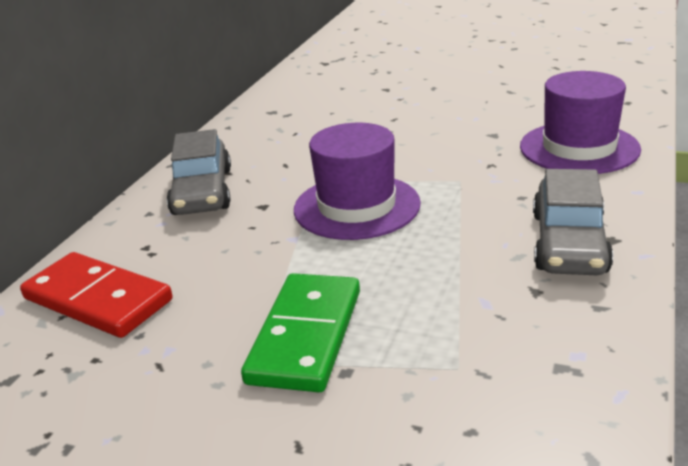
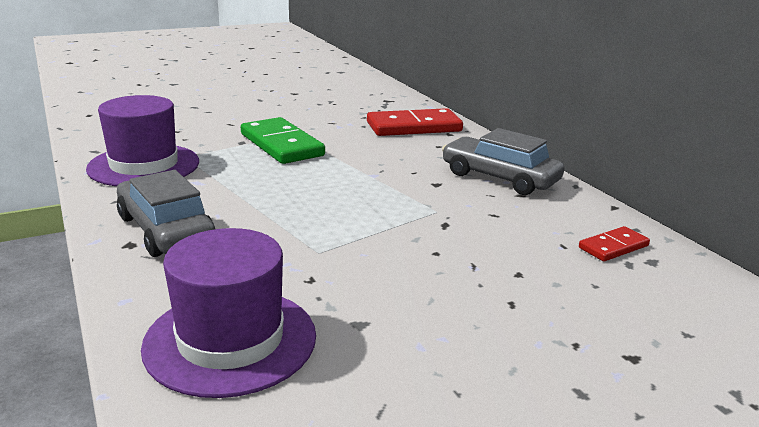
camera: 130 degrees right, 5 degrees down
(270, 123) = (613, 247): none -> red domino
(357, 206) = (368, 203): purple hat -> purple hat (144, 165)

